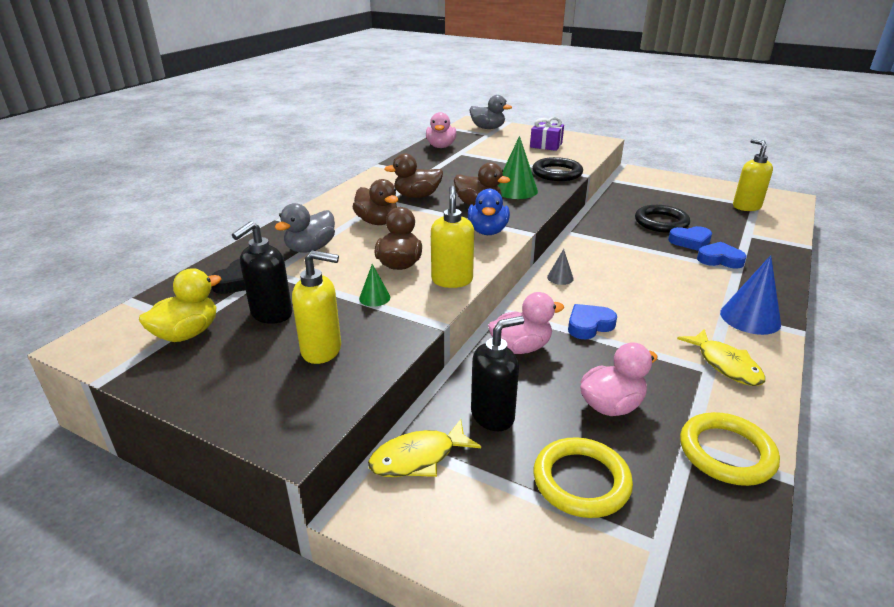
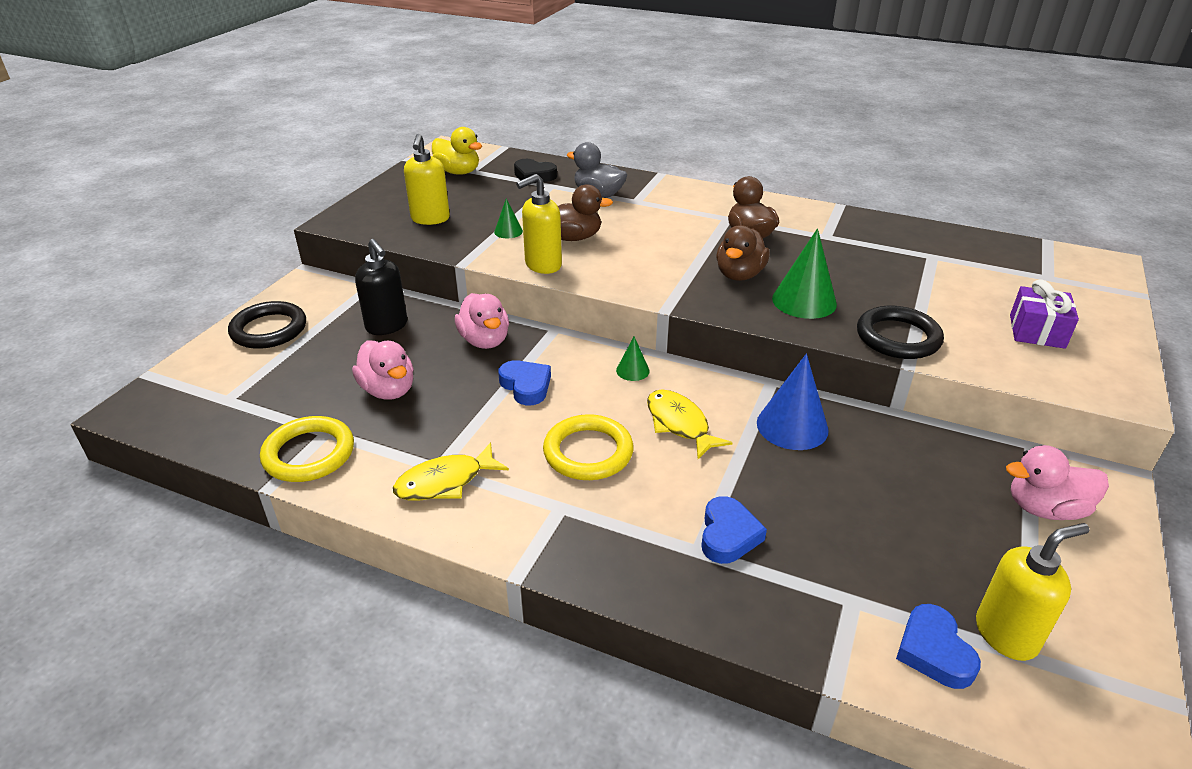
camera: 85 degrees right, 5 degrees up
(271, 314) = (482, 195): black soap dispenser -> none
(377, 222) = (667, 219): brown duck -> none
(418, 458) = (348, 296): yellow fish -> yellow fish (679, 424)
(441, 146) = (947, 241): pink duck -> pink duck (1045, 509)
(452, 280) = (542, 265): yellow soap dispenser -> yellow soap dispenser turned 150 degrees clockwise
(488, 128) = (1080, 276): grey duck -> none
(488, 231) = (662, 282): blue duck -> none
(560, 278) = (632, 370): grey cone -> green cone
(581, 481) = (302, 367): yellow ring -> yellow ring (588, 452)
(661, 222) = (853, 486): black ring -> black ring (269, 329)
(690, 241) = (787, 511): blue heart -> blue heart (934, 651)
(750, 318) = (550, 529): blue cone -> blue cone (792, 426)

